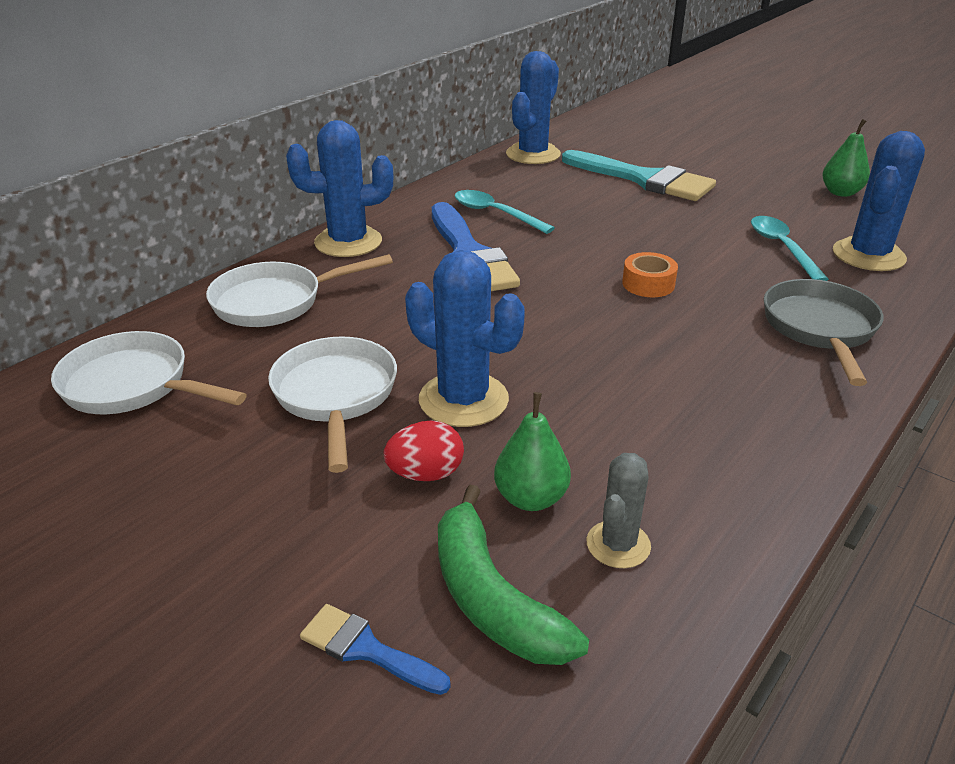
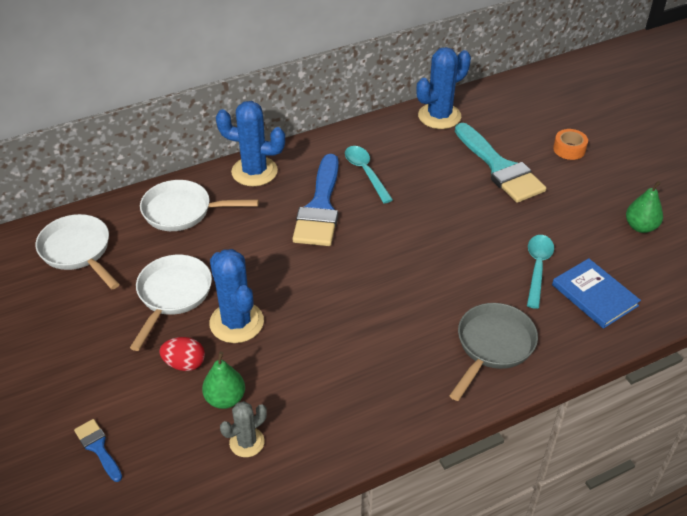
camera: 25 degrees right, 10 degrees up
(491, 597) = (167, 445): green banana -> none
(648, 284) = (415, 270): orange tape -> orange tape (569, 149)
(868, 255) = (594, 295): blue cactus -> blue book

